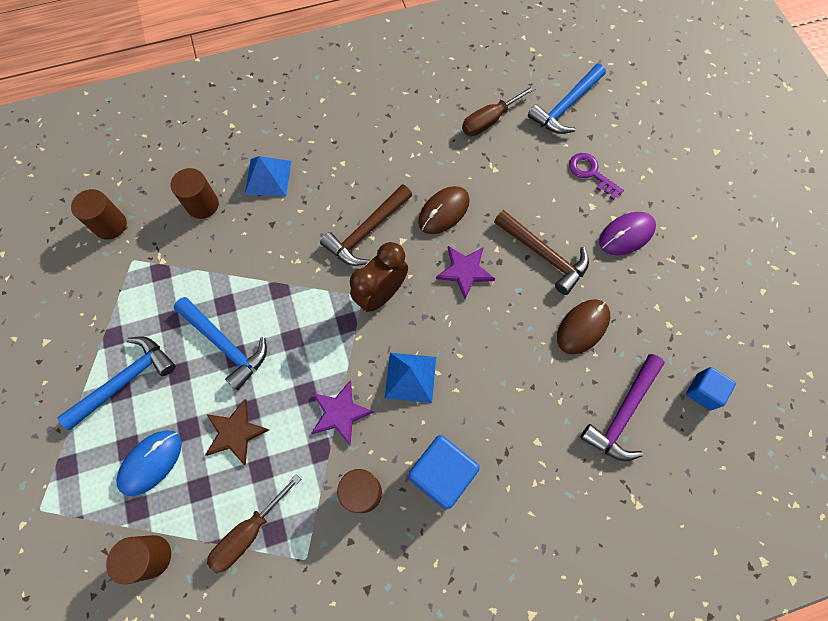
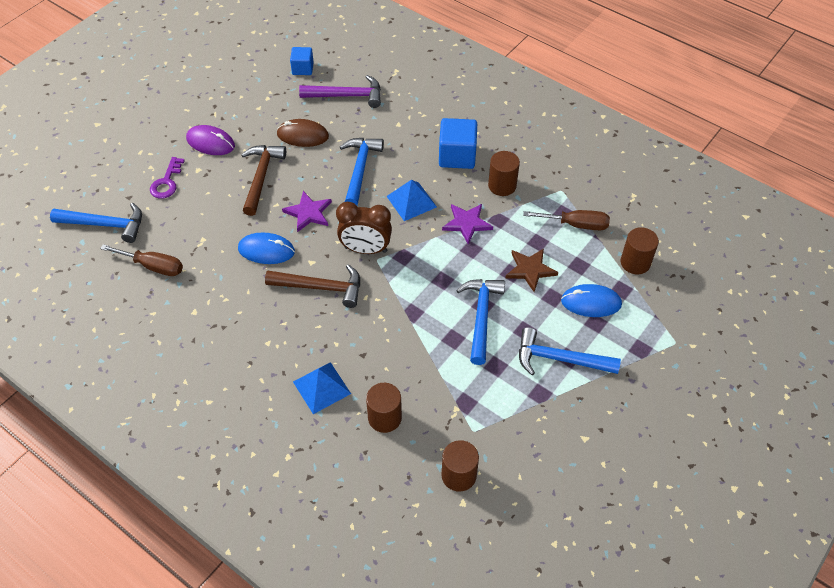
camera: 125 degrees left, 15 degrees down
(444, 211) = (266, 250): brown mouse -> blue mouse
(492, 354) = (360, 169): none -> blue hammer

